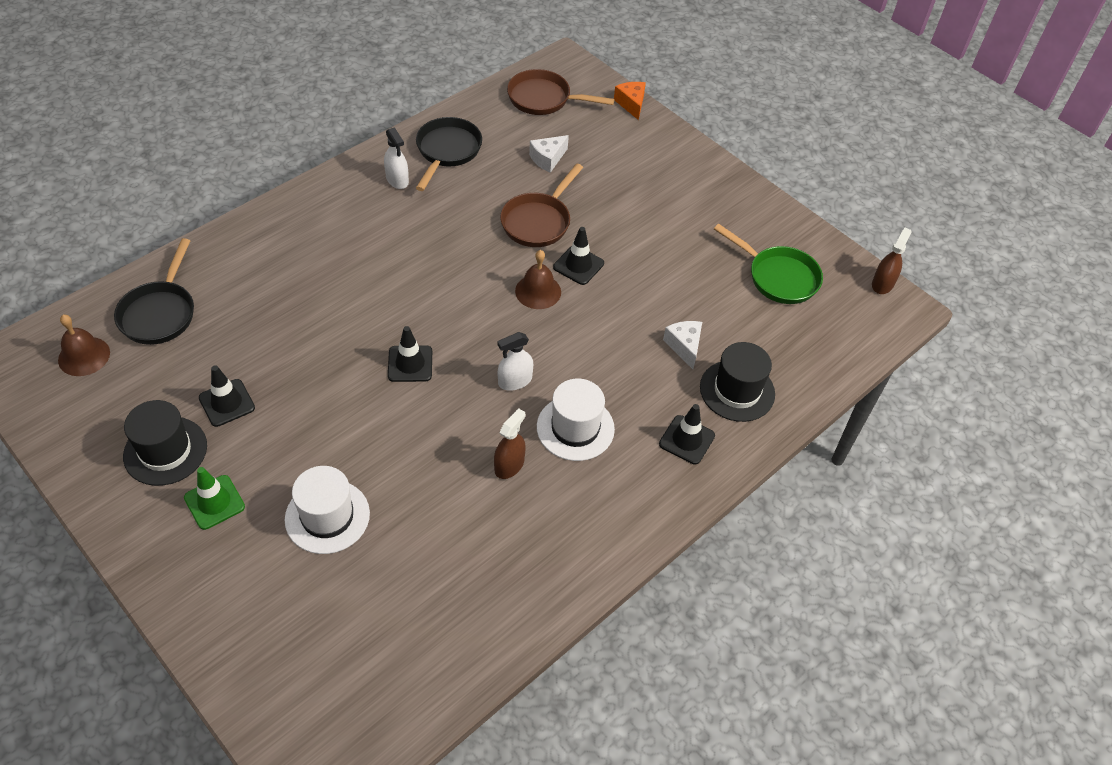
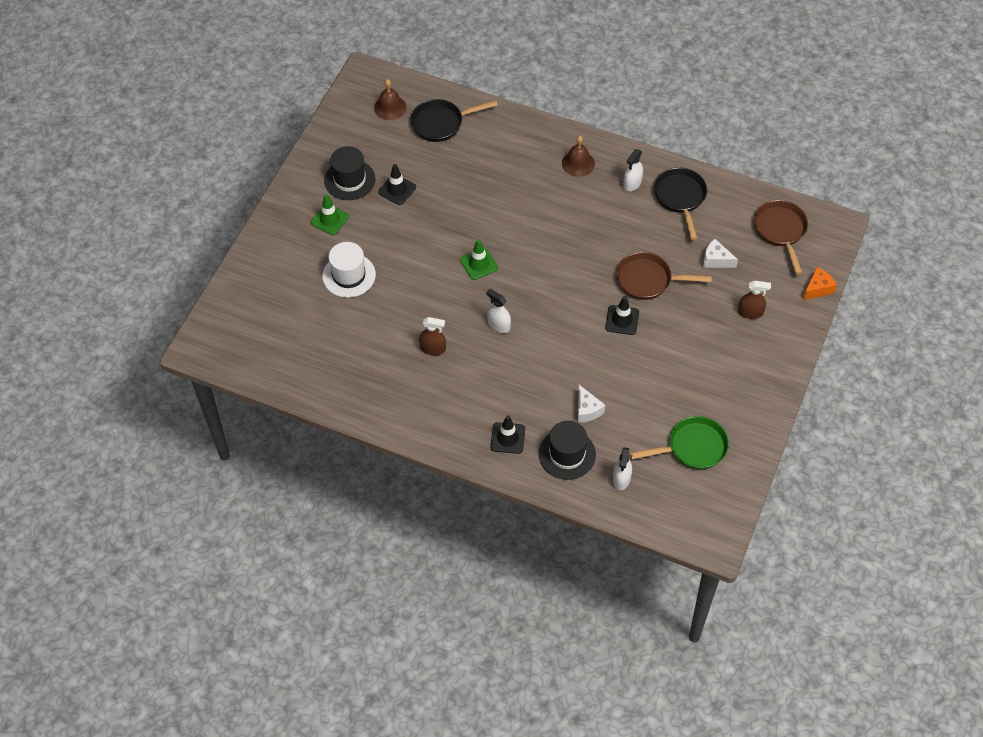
camera: 70 degrees right, 5 degrees up
(410, 364) = (479, 264): black traffic cone -> green traffic cone
(447, 151) = (680, 198): black pan -> black pan turned 90 degrees counterclockwise
(538, 291) = (582, 306): brown bell -> brown bell (578, 163)
(575, 428) = (481, 372): white hat -> none
(684, 346) = (587, 410): white cheese -> white cheese turned 105 degrees clockwise
(778, 277) = (692, 447): green pan -> green pan turned 120 degrees counterclockwise
(792, 354) = (621, 478): none -> white spray bottle
(882, 284) = (731, 520): brown spray bottle -> brown spray bottle (750, 312)

